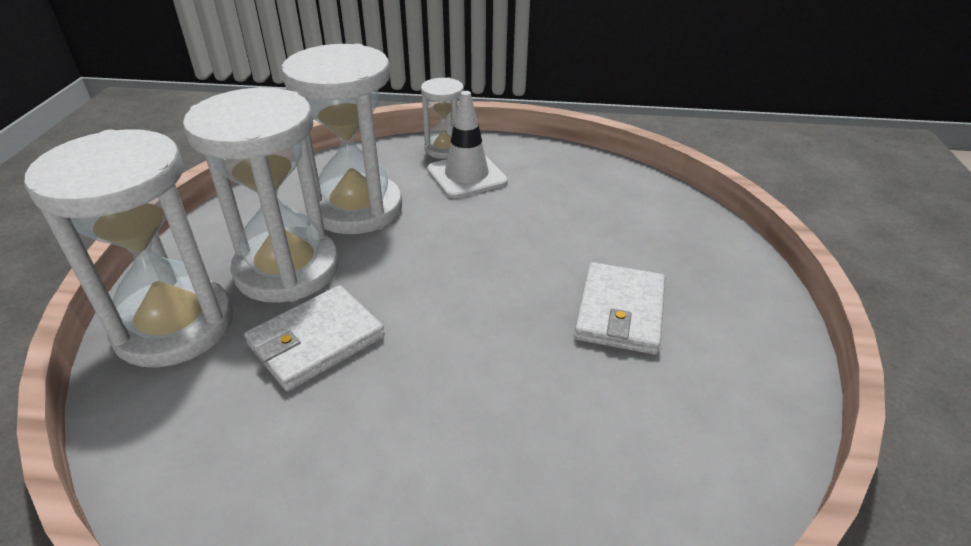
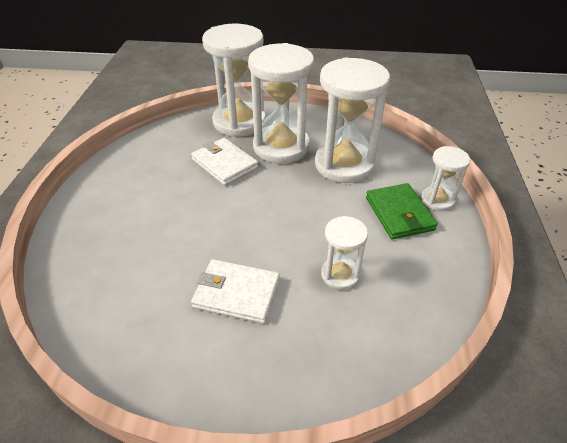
camera: 90 degrees right, 5 degrees up
(466, 176) = (399, 213): white traffic cone -> green wallet
(572, 225) = (340, 274): none -> white hourglass

